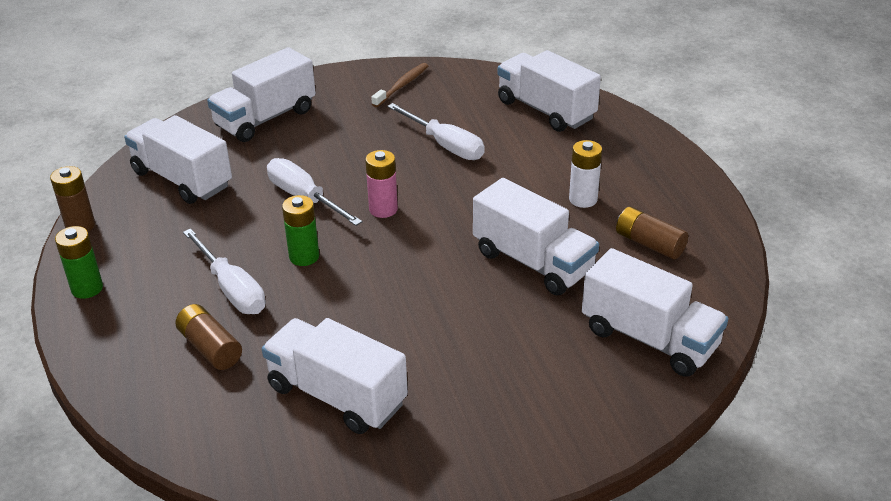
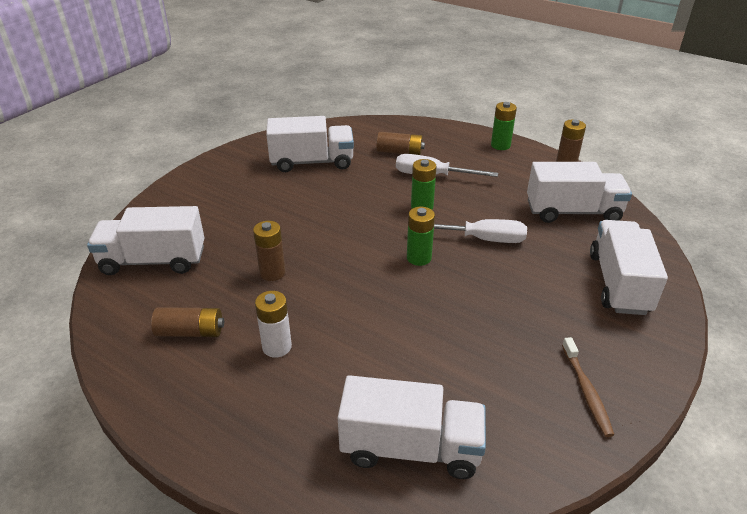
camera: 140 degrees right, 0 degrees up
(383, 209) = (419, 258): pink battery -> green battery
(445, 145) = (450, 339): white screwdriver -> none
(533, 262) = (272, 273): white truck -> brown battery

